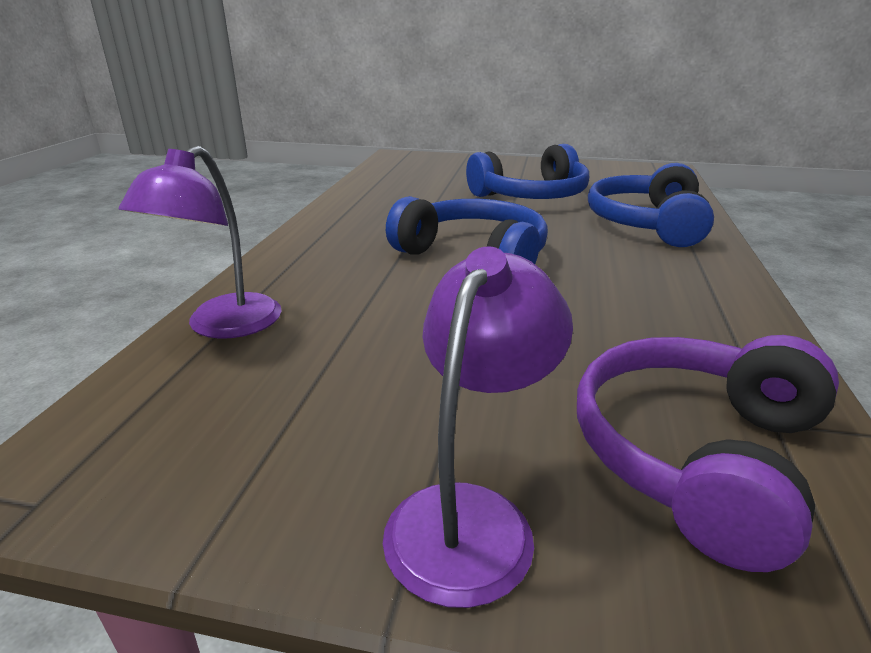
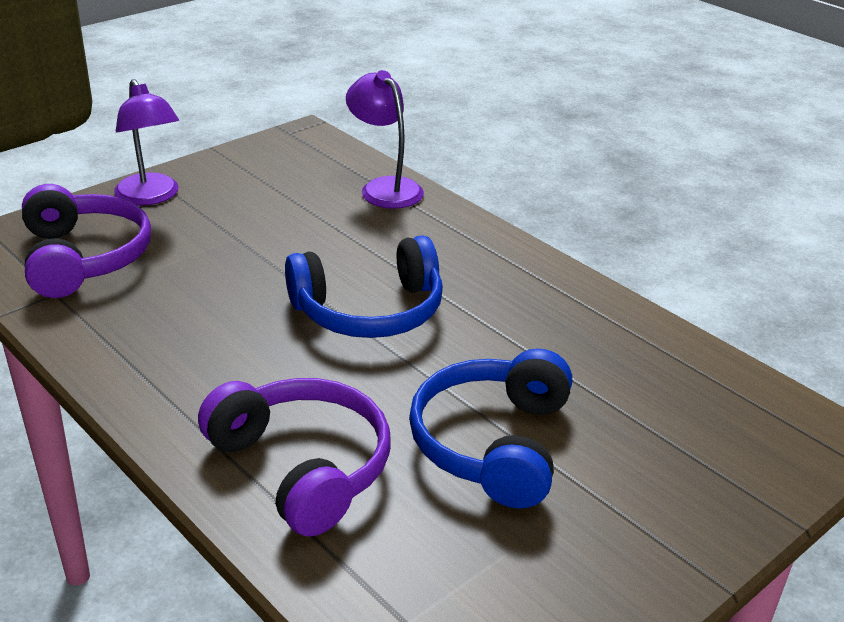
camera: 125 degrees right, 5 degrees up
(648, 224) = (302, 467): blue headphones -> purple headphones

